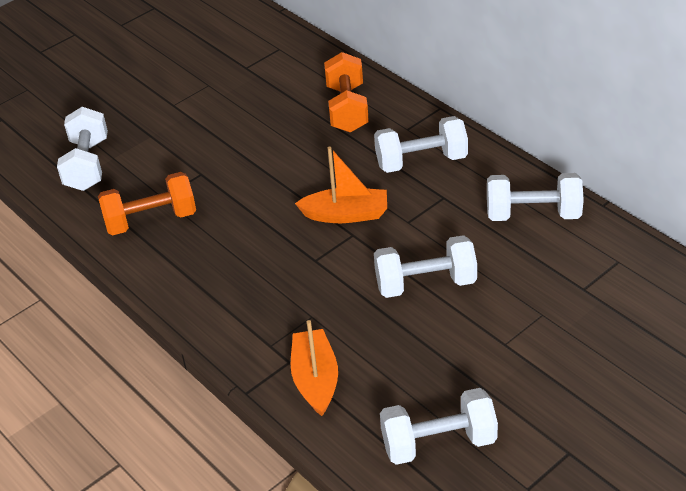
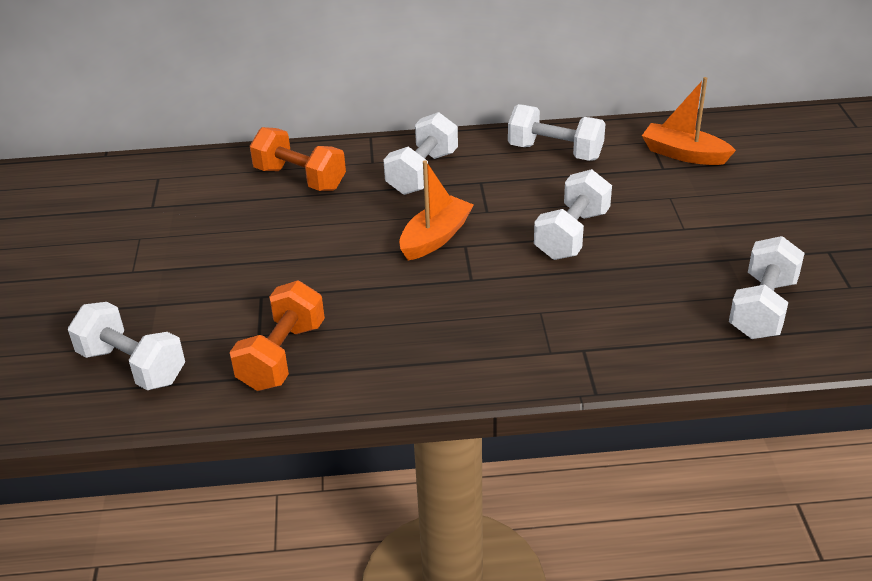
camera: 55 degrees left, 5 degrees down
(315, 379) = (623, 343): orange boat -> orange boat (684, 154)
(533, 214) = (555, 152): white dumbbell -> white dumbbell turned 75 degrees clockwise

